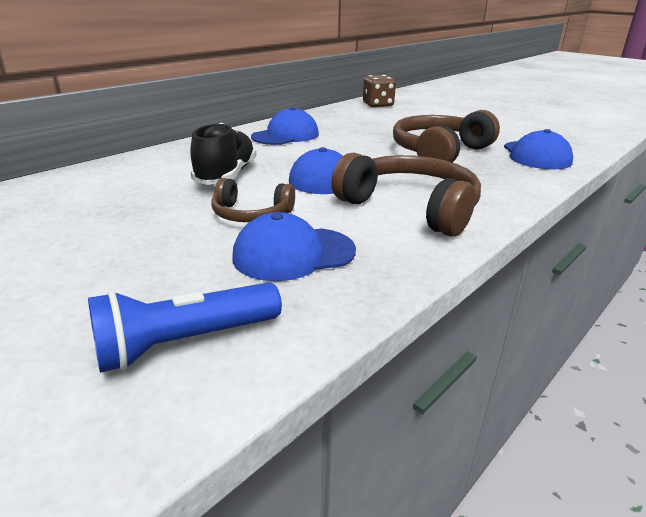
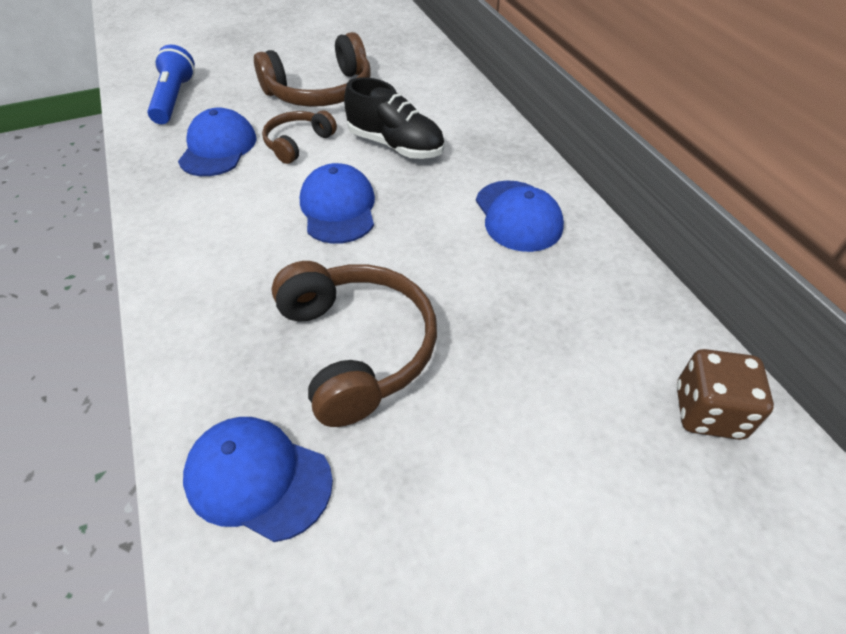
camera: 115 degrees right, 20 degrees up
(411, 207) = (227, 235): brown headphones -> brown headphones (321, 92)

